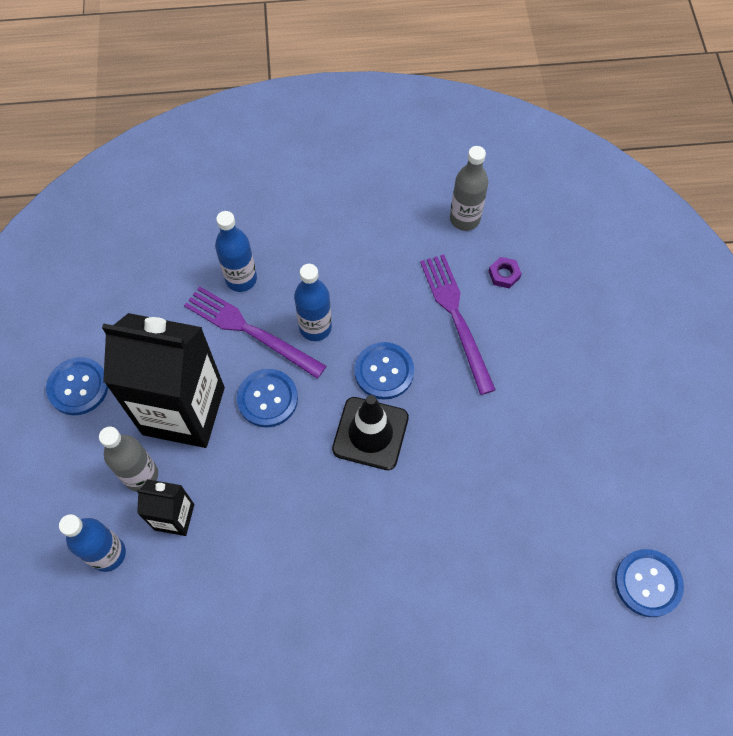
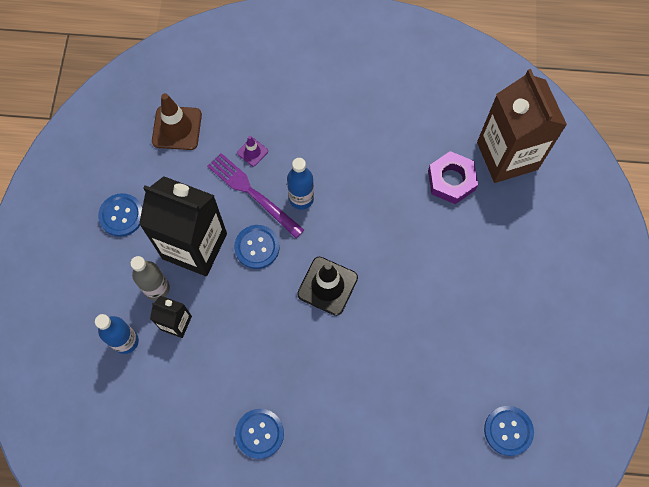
camera: 10 degrees right, 5 degrees up
(136, 264) = (177, 128): none -> brown traffic cone
(241, 279) = (252, 152): blue bottle -> purple traffic cone
(384, 371) = (346, 241): blue button -> blue button (259, 433)
(456, 318) = (408, 208): purple fork -> none
(464, 219) = (430, 131): grey bottle -> none
(504, 274) = (451, 180): purple nut -> purple nut, size x2.06
(567, 234) = (507, 156): none -> brown carton

